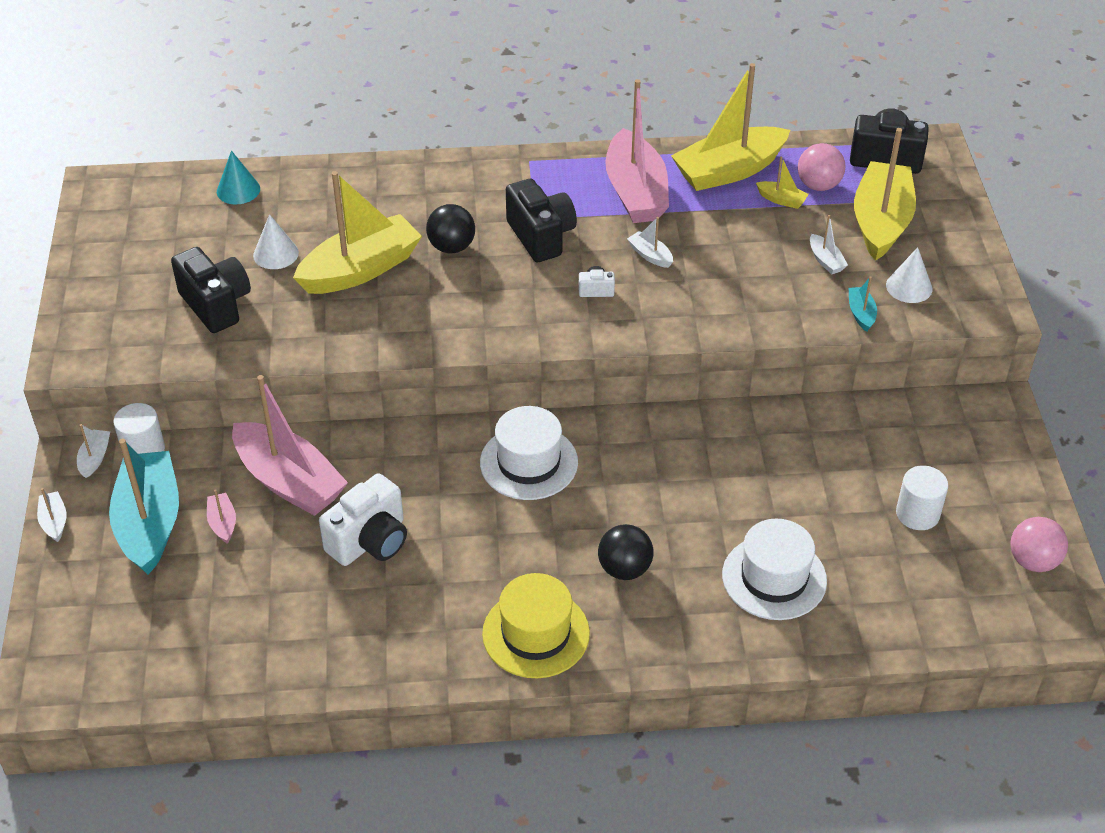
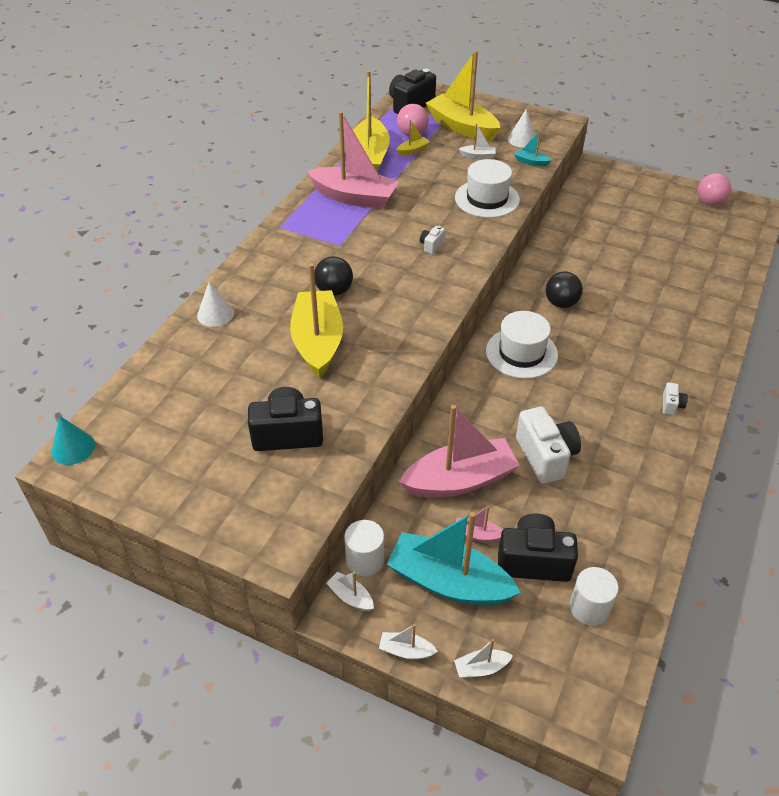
camera: 60 degrees left, 0 degrees up
(238, 190) = (163, 376): turquoise cone -> turquoise cone (73, 448)
(276, 254) = (259, 380): white cone -> white cone (215, 314)
(536, 633) = (671, 405): yellow hat -> white camera
(541, 236) = (360, 249): black camera -> black camera (533, 561)
(624, 569) = (637, 346): black ball -> black ball (561, 303)
(650, 255) = (418, 213): white boat -> white boat (481, 668)
(774, 578) = (676, 291): white hat -> white hat (487, 199)
(917, 513) = (656, 224): white cylinder -> white cylinder (589, 607)

